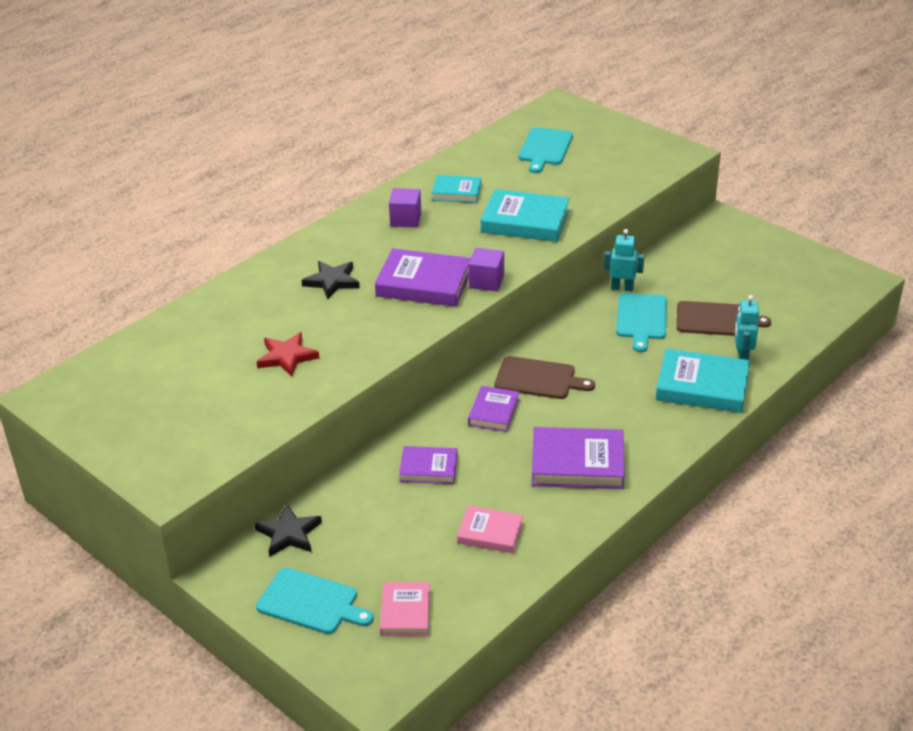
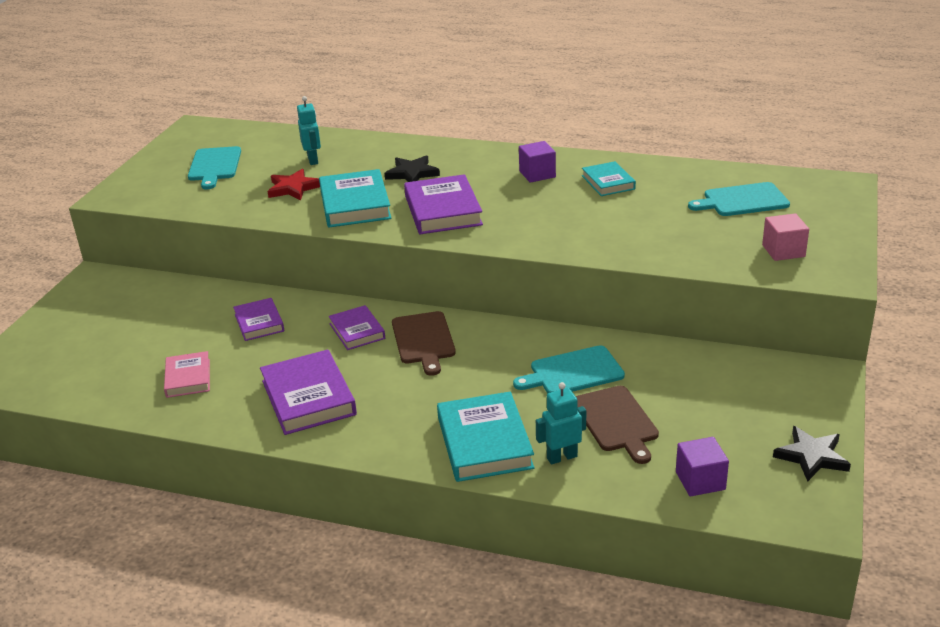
camera: 65 degrees right, 5 degrees down
(289, 534) = (149, 287): black star -> black star (811, 456)
(311, 602) = (74, 321): turquoise cutting board -> turquoise cutting board (214, 166)
(405, 612) = (74, 366): pink book -> none
(486, 281) = (471, 237): purple cube -> purple cube (700, 481)
(493, 412) = (357, 331): purple book -> purple book turned 75 degrees clockwise
(525, 221) = (593, 227): turquoise book -> turquoise book (355, 204)
(622, 288) = (618, 345): turquoise robot -> turquoise robot (313, 160)
(632, 159) = (783, 251): none -> pink cube

